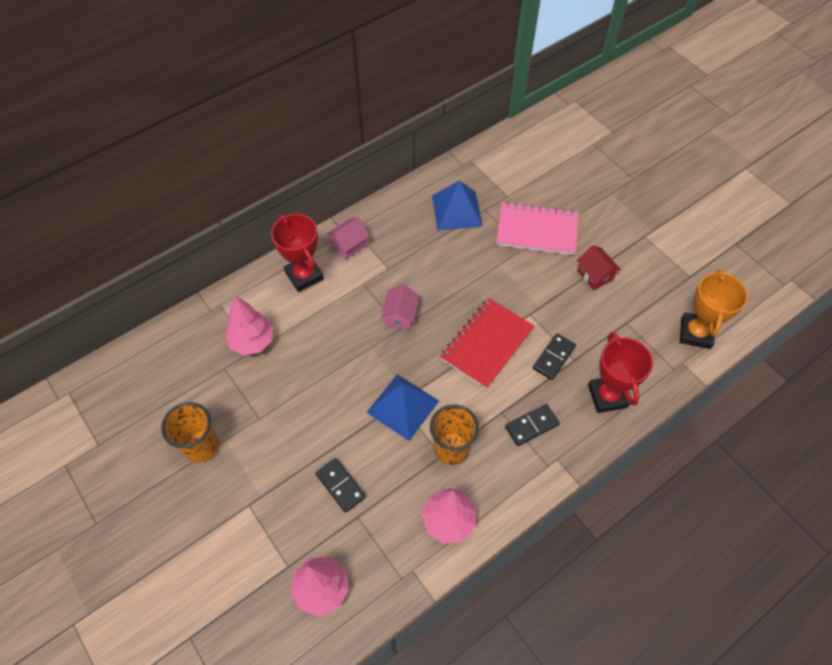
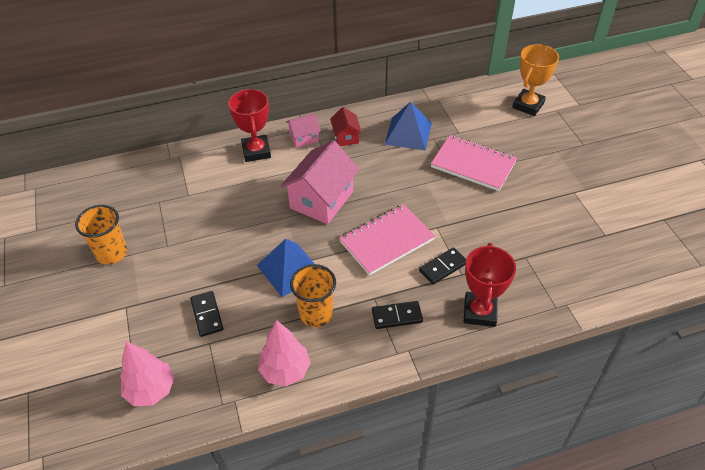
camera: 20 degrees right, 10 degrees down
(252, 341) = (191, 188): pink tree -> none
(400, 315) = (321, 200): pink house -> pink house, size x1.92
(487, 344) = (386, 241): red notebook -> pink notebook
(594, 275) = (511, 211): red house -> red house (346, 137)
(695, 333) = (590, 283): orange trophy -> orange trophy (528, 105)

